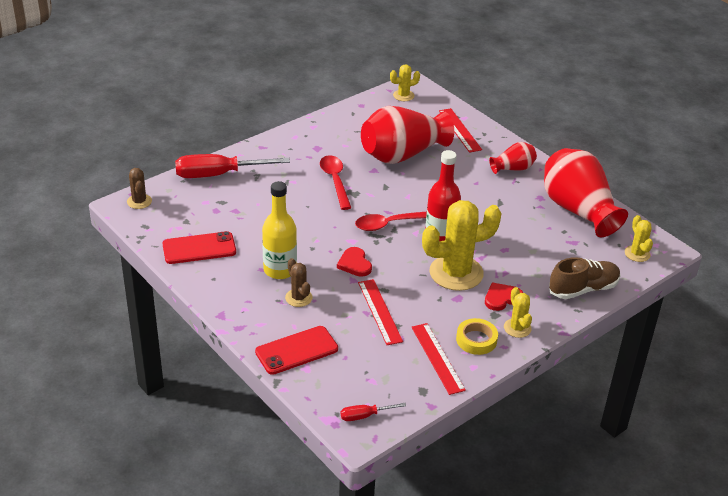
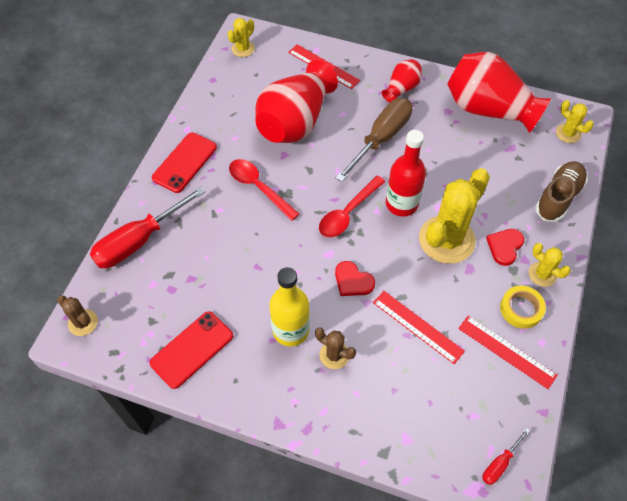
camera: 30 degrees left, 20 degrees up
(296, 350) = (382, 423): red phone -> red phone (185, 162)
(464, 191) = (382, 138): none -> brown screwdriver

